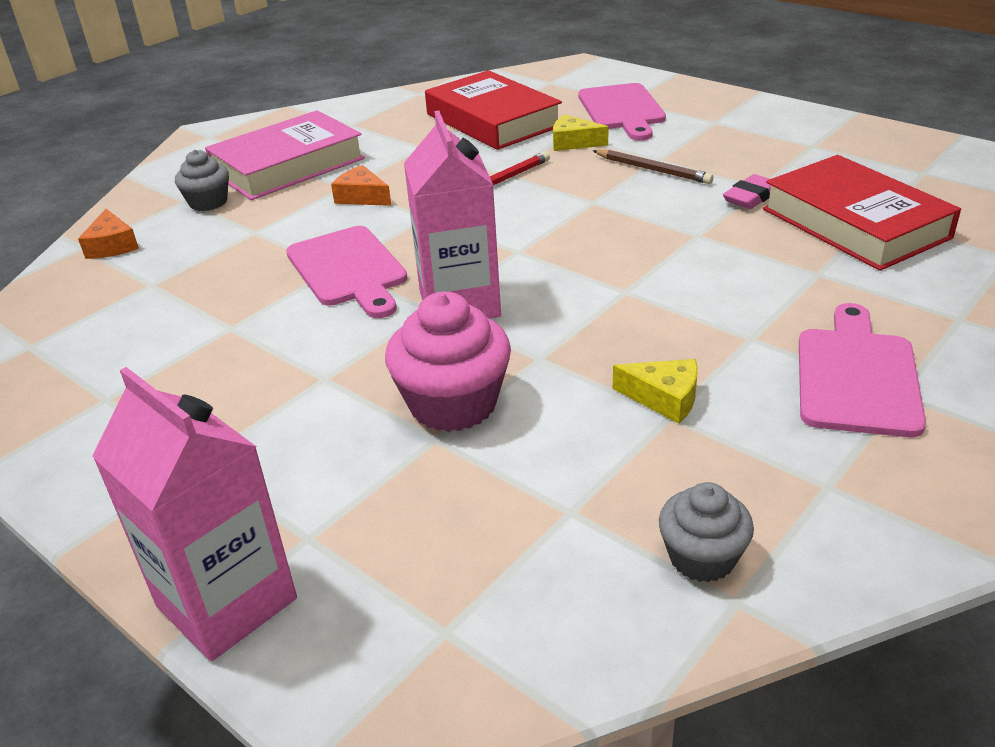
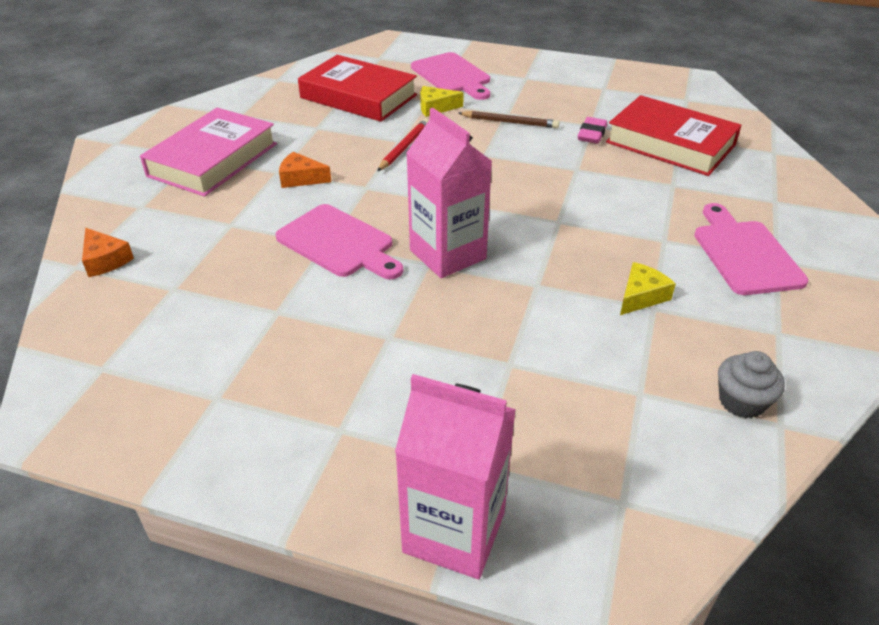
camera: 25 degrees left, 5 degrees up
(208, 202) = (166, 204): grey cupcake -> none
(453, 404) = (503, 334): pink cupcake -> none
(664, 398) = (641, 296): yellow cheese -> yellow cheese turned 45 degrees counterclockwise

